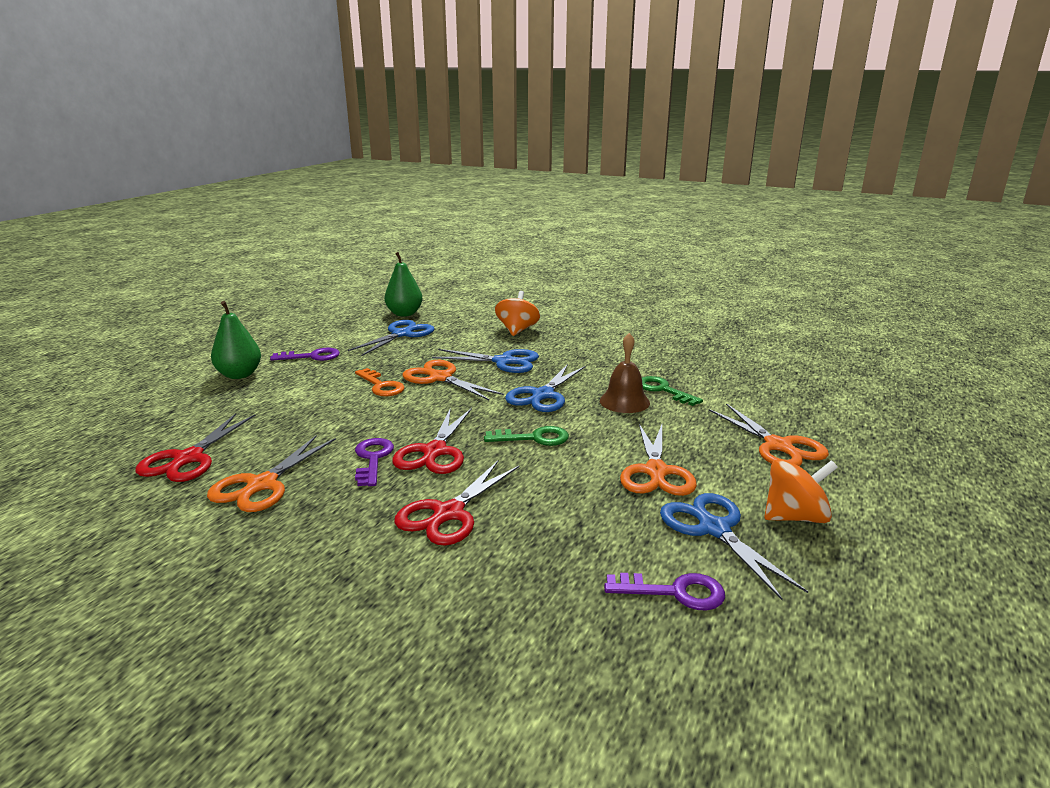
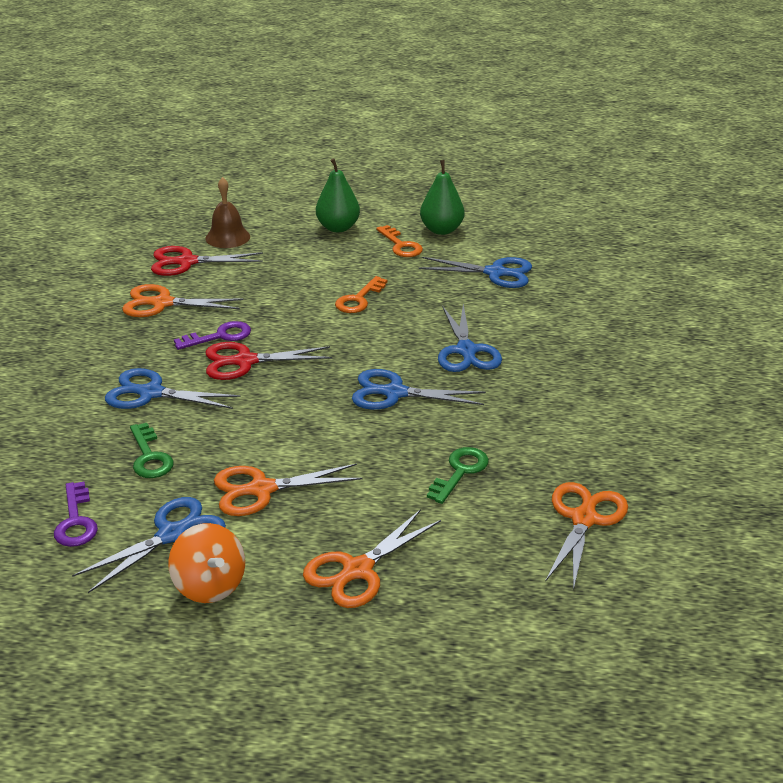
camera: 70 degrees right, 10 degrees up
(312, 356) = (401, 245): purple key -> orange key
(404, 314) = (558, 257): green pear -> green pear (441, 230)
(440, 378) = (397, 325): orange scissors -> orange scissors (584, 519)
(449, 513) = (151, 393): red scissors -> blue scissors
(517, 330) = (569, 339): orange spinning top -> none
(534, 438) = (296, 407): green key -> green key (149, 457)
(624, 401) = (411, 448): brown bell -> brown bell (227, 237)

